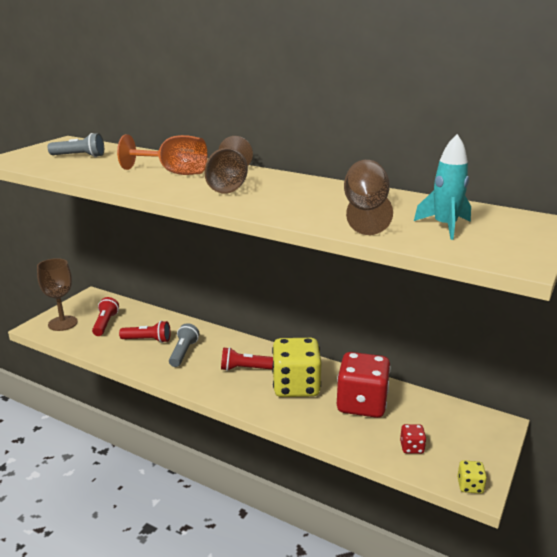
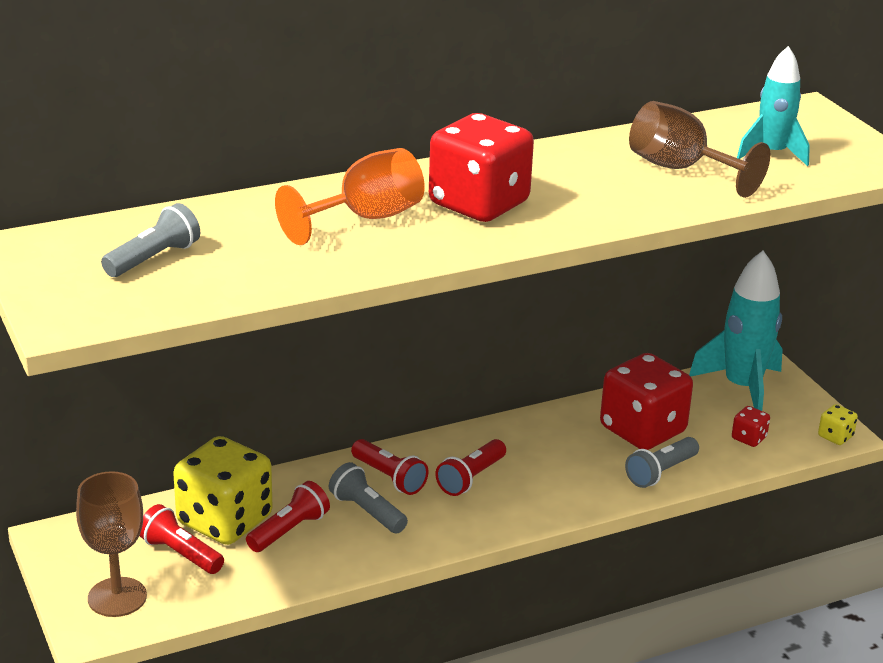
camera: 55 degrees left, 5 degrees up
(217, 347) = (389, 478): none -> red flashlight
(229, 185) = (479, 204): brown goblet -> red dice
(296, 386) = (556, 458): yellow dice -> yellow dice (224, 521)
(329, 427) = (660, 472): none -> grey flashlight
(461, 423) = (742, 388): none -> turquoise rocket

